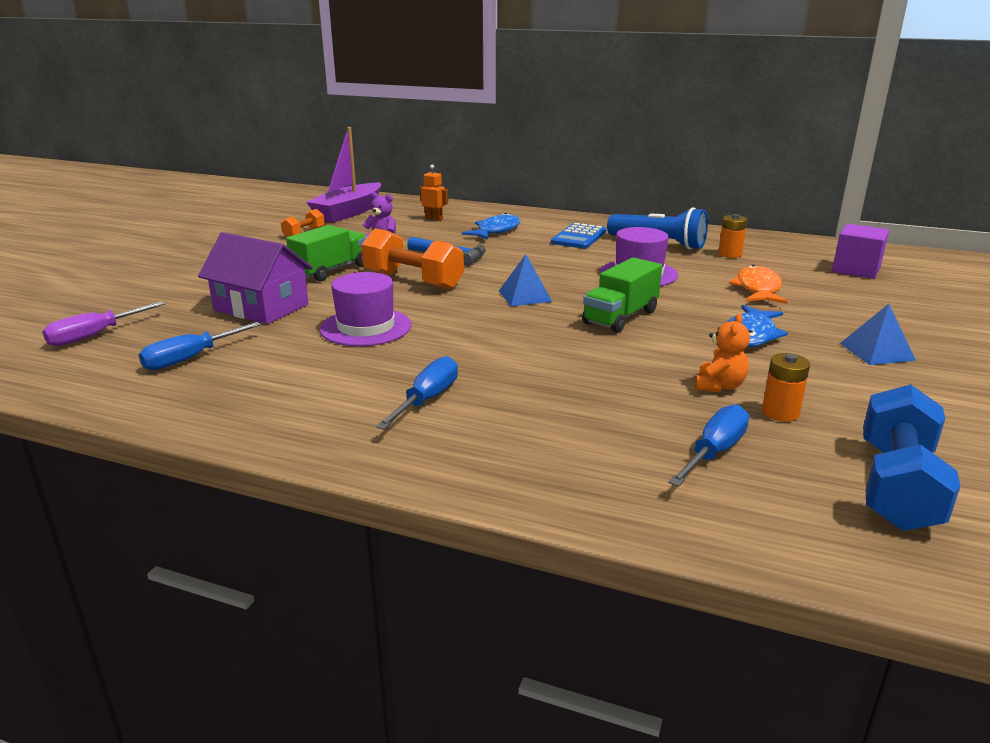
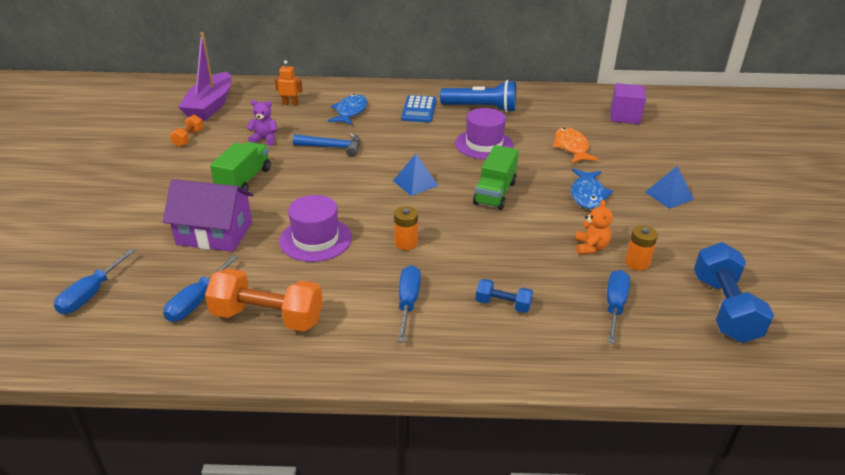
camera: 20 degrees left, 10 degrees up
(95, 335) = (92, 293): purple screwdriver -> blue screwdriver
(413, 281) = (319, 181): orange dumbbell -> orange dumbbell (268, 317)
(550, 422) = (503, 304): none -> blue dumbbell
(730, 254) = (536, 113): orange battery -> orange battery (406, 243)

